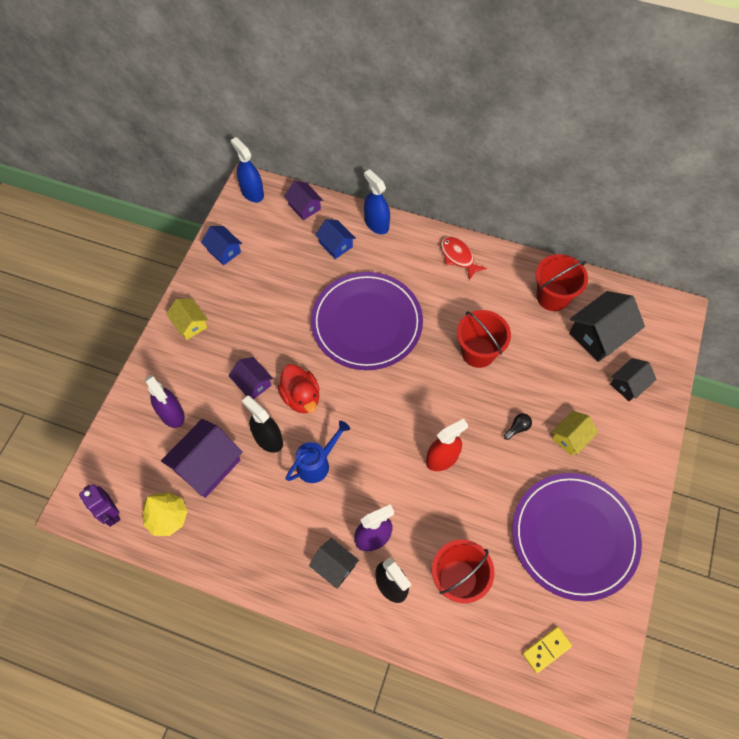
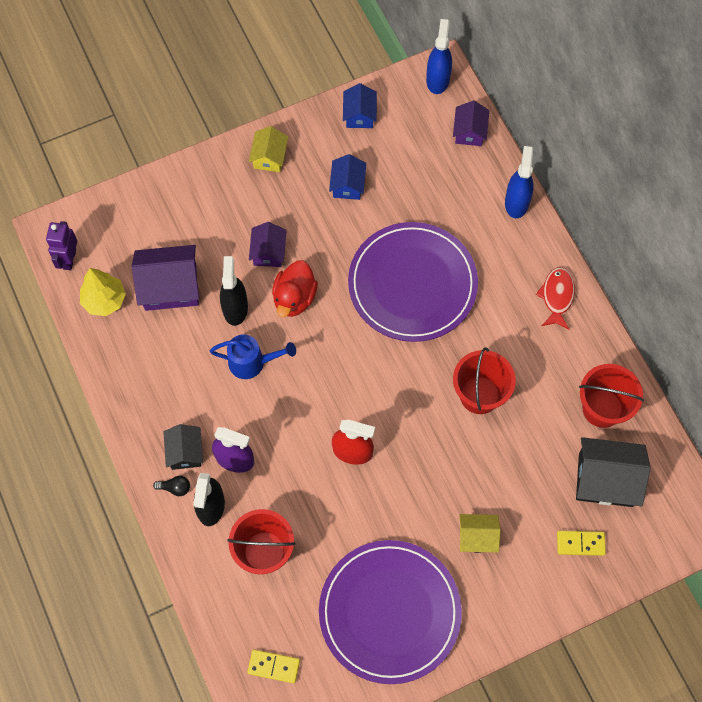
camera: 45 degrees right, 5 degrees up
(171, 414) = (184, 221): purple spray bottle -> none
(336, 245) = (460, 191): blue house -> blue house (347, 185)
(517, 428) = (441, 487): black light bulb -> black light bulb (175, 488)
(628, 384) = (580, 543): black house -> yellow domino

